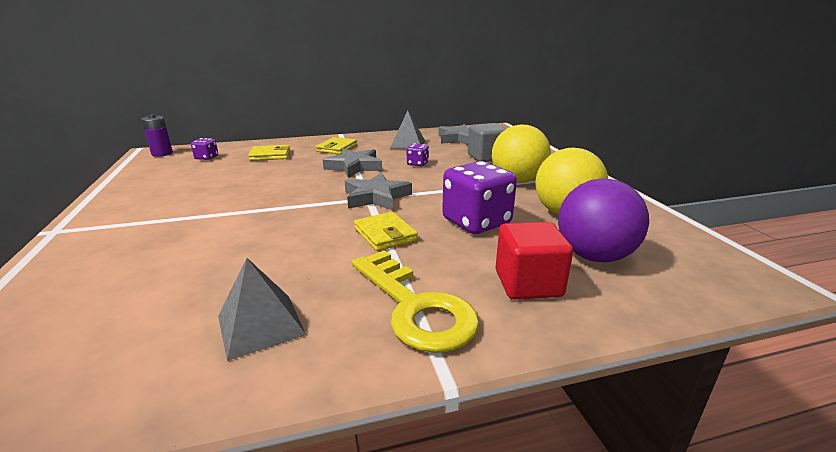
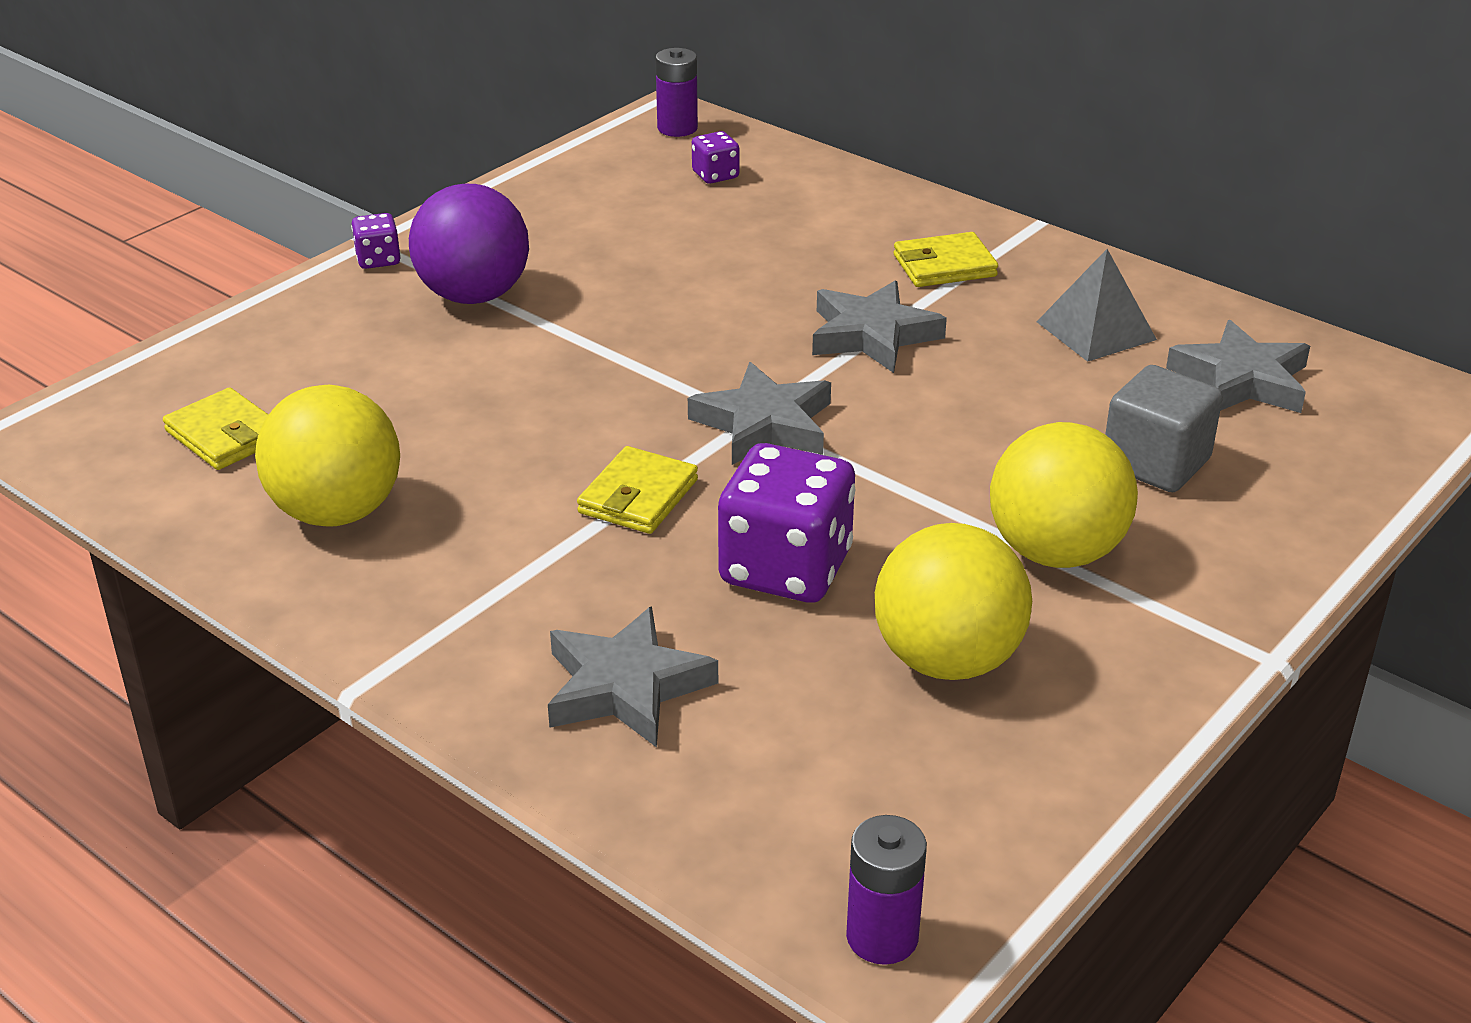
camera: 55 degrees right, 10 degrees up
(261, 325) = (337, 512): grey pyramid -> yellow ball
(270, 155) = (808, 223): yellow wallet -> yellow wallet (225, 435)
(415, 307) = (472, 607): yellow key -> none
(417, 164) = (987, 395): purple dice -> purple dice (378, 259)
(528, 283) = (625, 687): red cube -> grey star
(594, 256) = (790, 734): purple ball -> purple ball (474, 295)
(751, 280) = (882, 937): none -> purple battery

